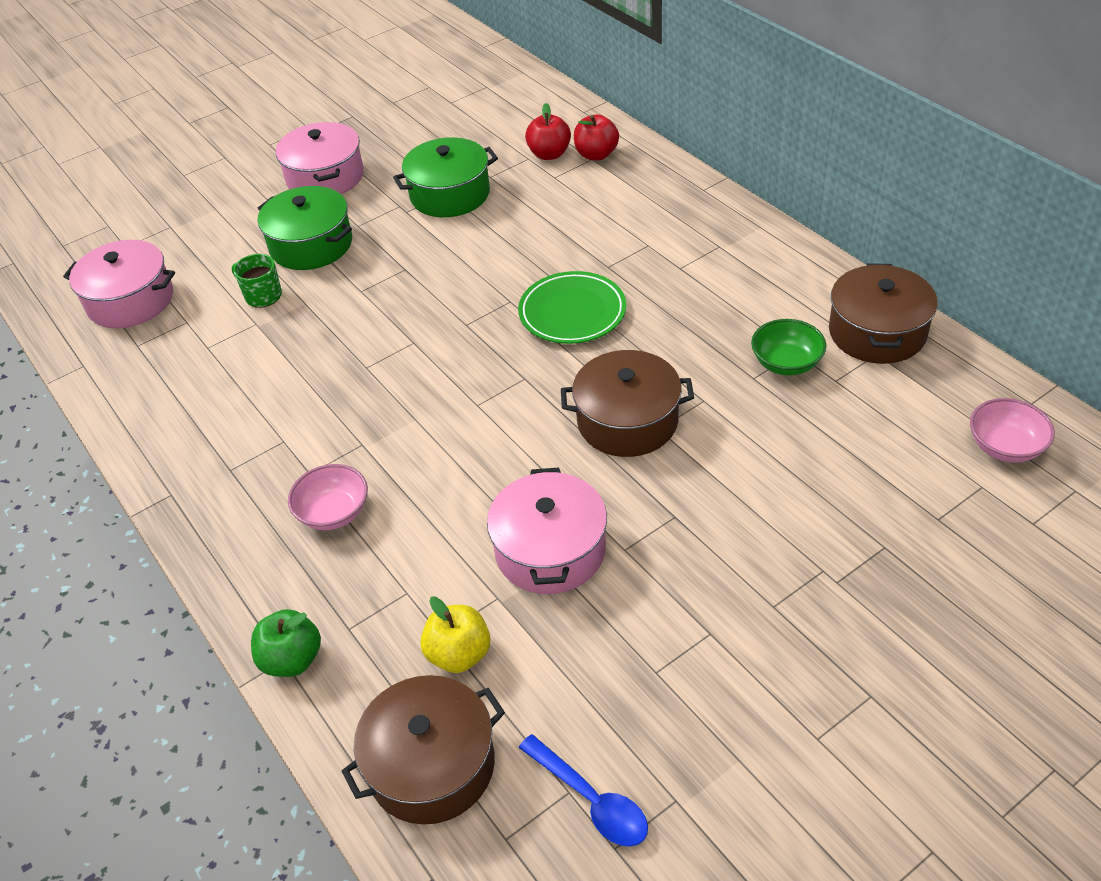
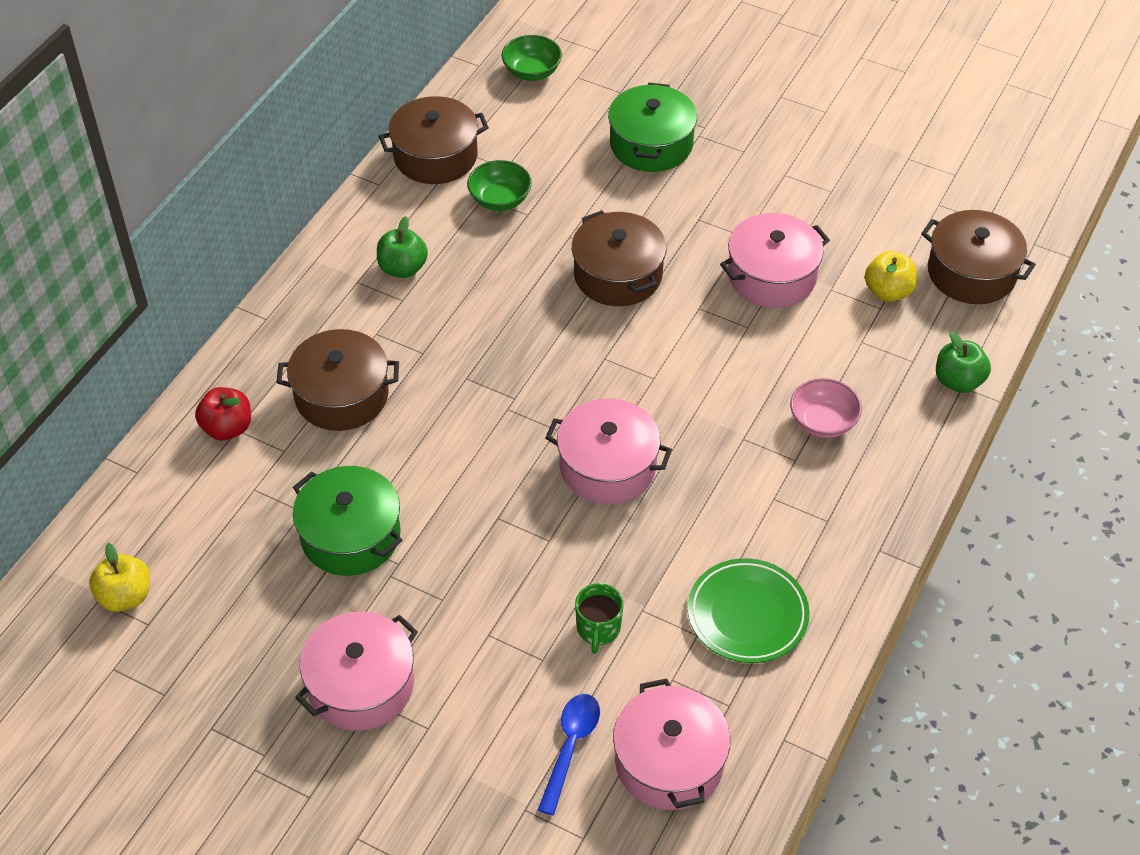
camera: 120 degrees left, 5 degrees up
(311, 245) = (495, 628): green pot -> green pot (651, 144)
(403, 344) = (607, 466): none -> pink pot
(480, 96) = (125, 596): none -> yellow apple
(549, 154) = (239, 472): red apple -> none
(572, 312) = (501, 356): green plate -> green plate (747, 614)
(590, 214) = (341, 395): none -> brown pot
(591, 800) = (935, 193): blue spoon -> blue spoon (570, 747)
(721, 276) = (403, 268): none -> green apple
(1005, 446) = (532, 72): pink bowl -> green bowl

